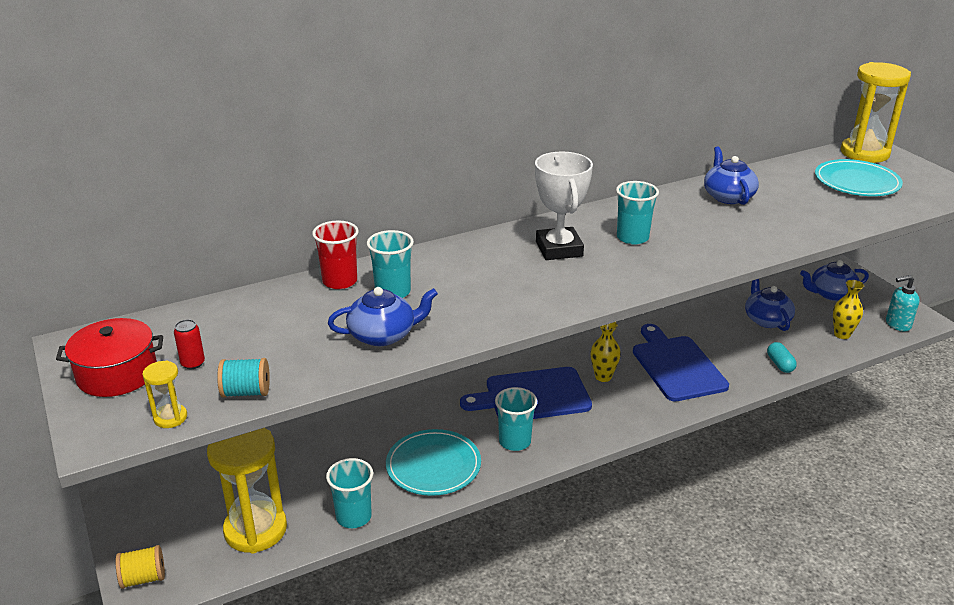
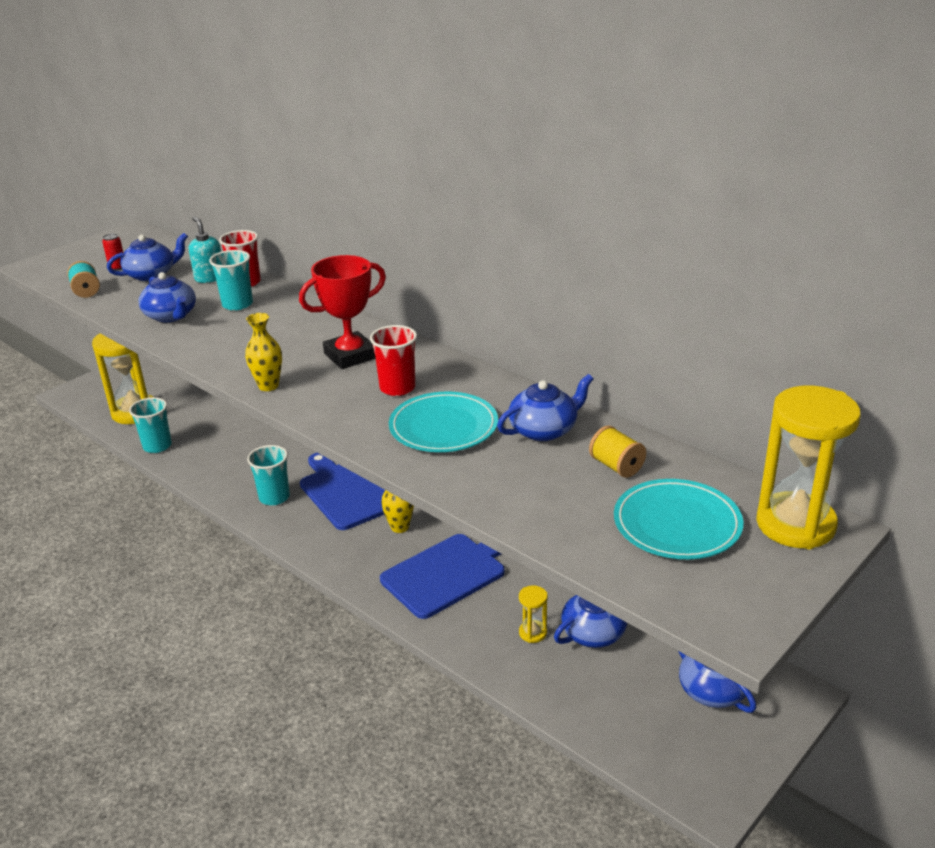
camera: 70 degrees right, 0 degrees up
(117, 374) = (101, 251): red pot -> none
(143, 578) = (83, 389): yellow spool -> yellow spool (616, 466)
(170, 418) = (54, 278): yellow hourglass -> yellow hourglass (533, 633)
(247, 339) = (151, 274): none -> blue teapot
(433, 465) = (227, 465): turquoise plate -> turquoise plate (443, 426)
(559, 249) = (350, 356): white trophy -> red trophy
(632, 238) = (397, 388): turquoise cup -> red cup
(780, 364) = (497, 655): turquoise capsule -> none
(842, 334) = (606, 709): yellow vase -> yellow vase (268, 386)
(897, 324) = (676, 770): turquoise soap dispenser -> turquoise soap dispenser (209, 278)

